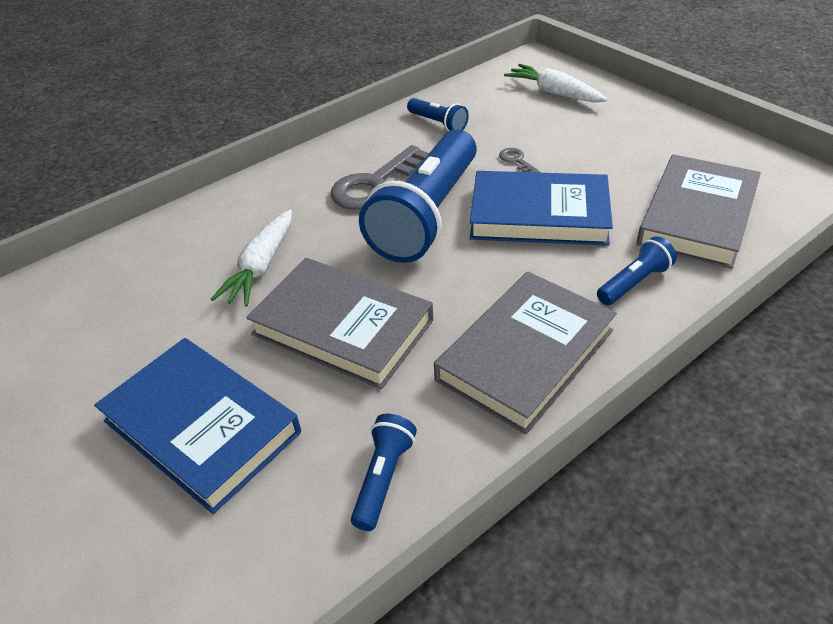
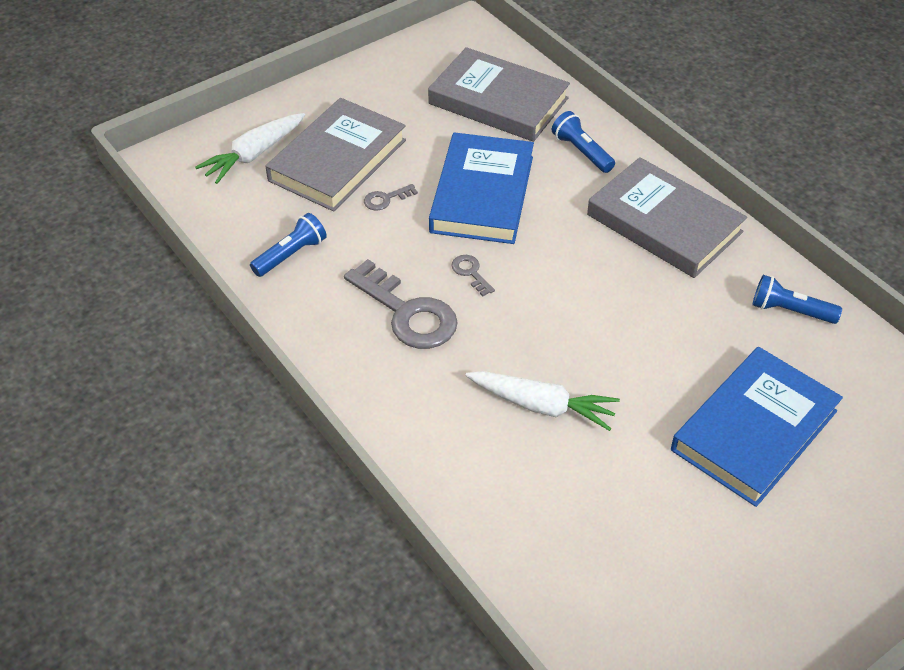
camera: 90 degrees left, 5 degrees up
(342, 327) = (633, 337): grey book -> grey book (338, 160)
(427, 215) = (470, 273): blue flashlight -> grey key

